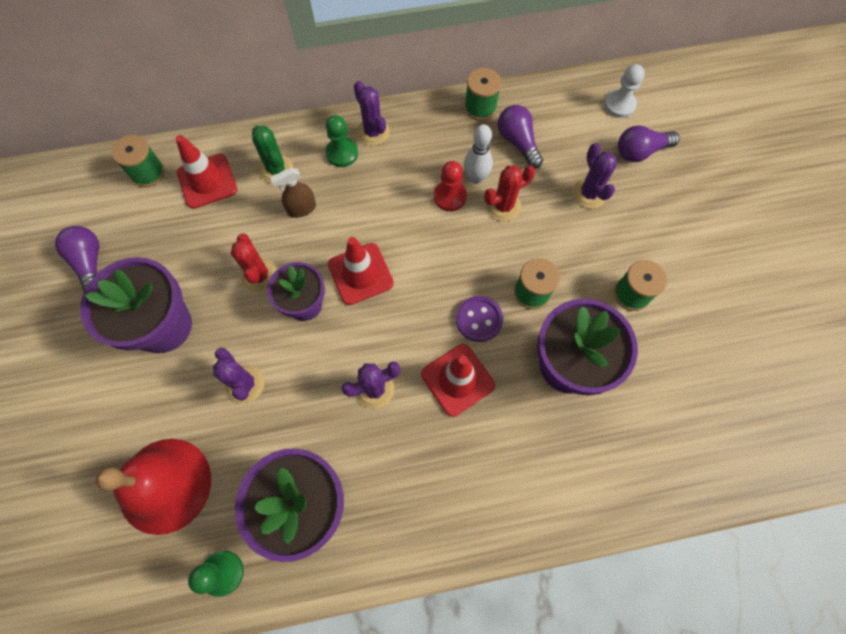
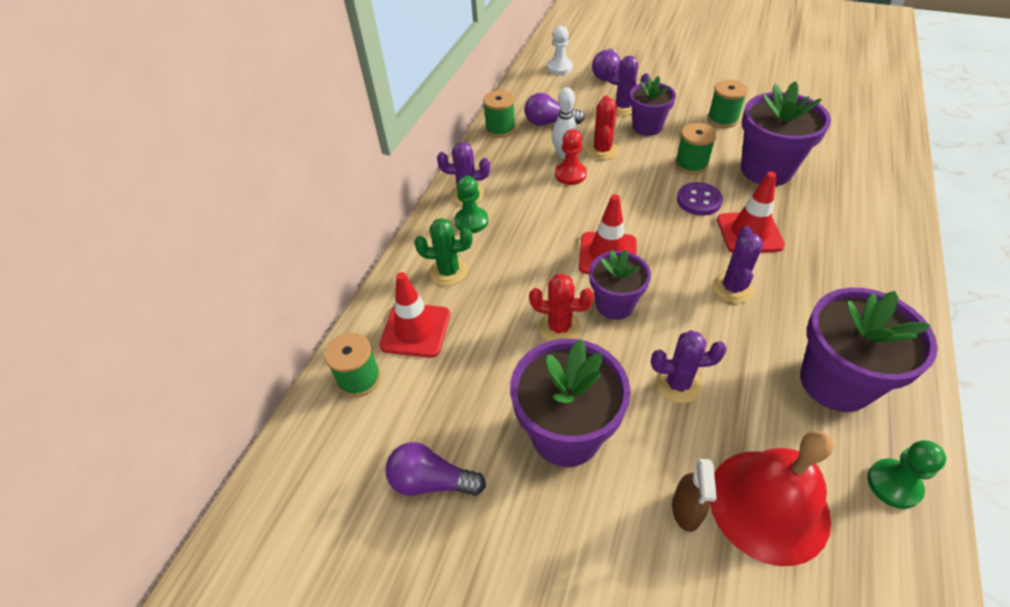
camera: 55 degrees left, 20 degrees down
(301, 209) = (508, 269): brown spray bottle -> brown spray bottle (686, 510)
(568, 229) = (647, 127): none -> purple flower pot

